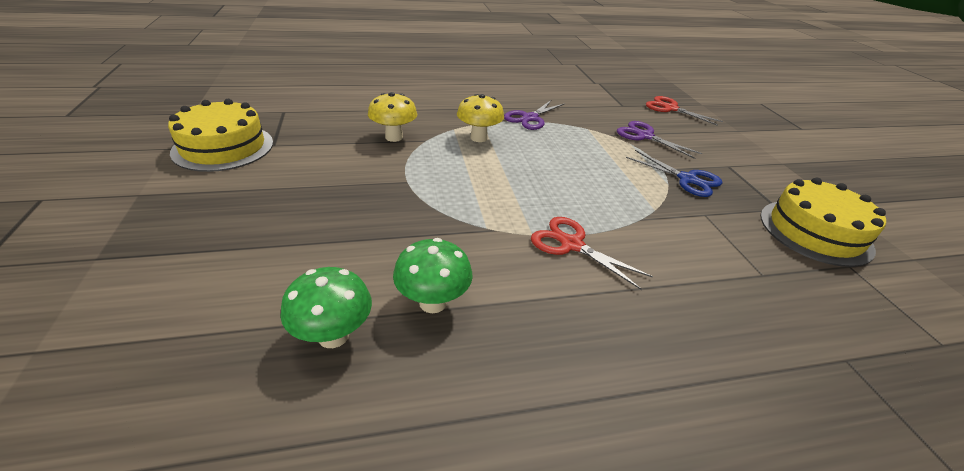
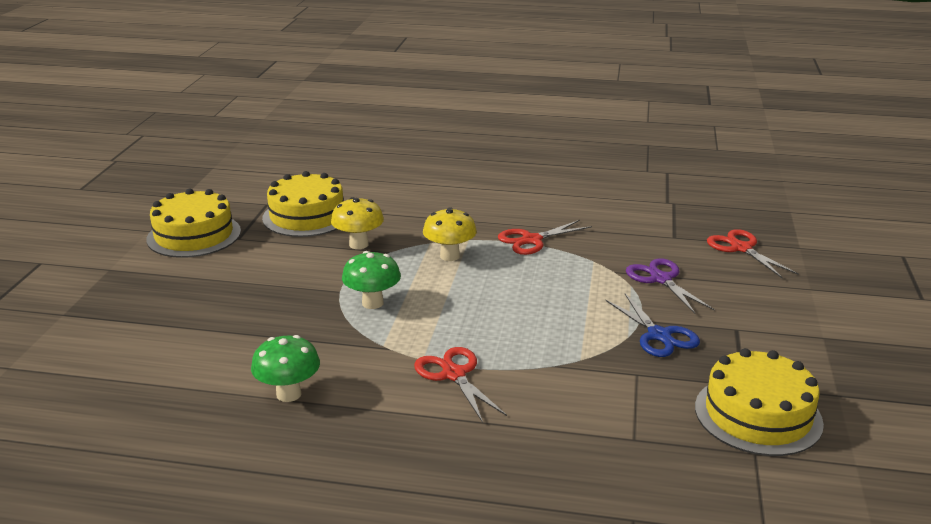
camera: 25 degrees right, 10 degrees down
(329, 118) = (307, 216): none -> yellow cake
(333, 335) = (198, 400): green mushroom -> green mushroom (372, 303)
(530, 118) = (531, 240): purple scissors -> red scissors

